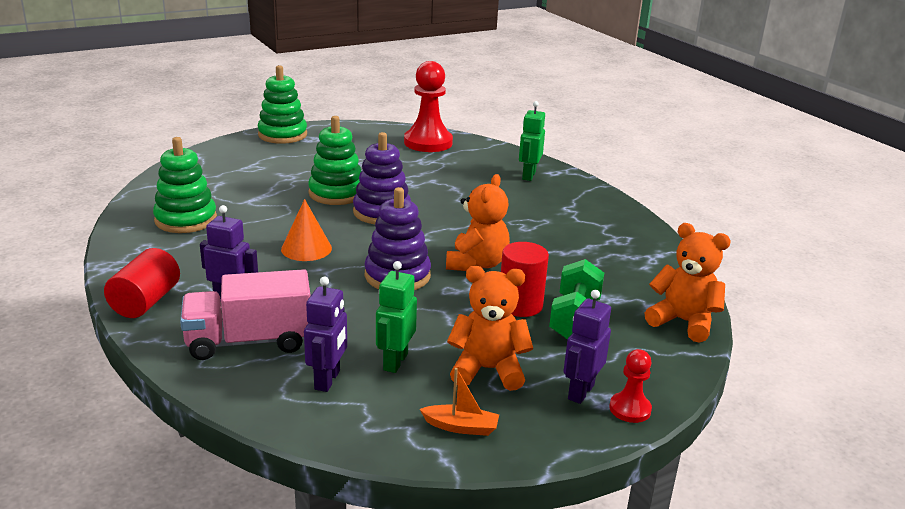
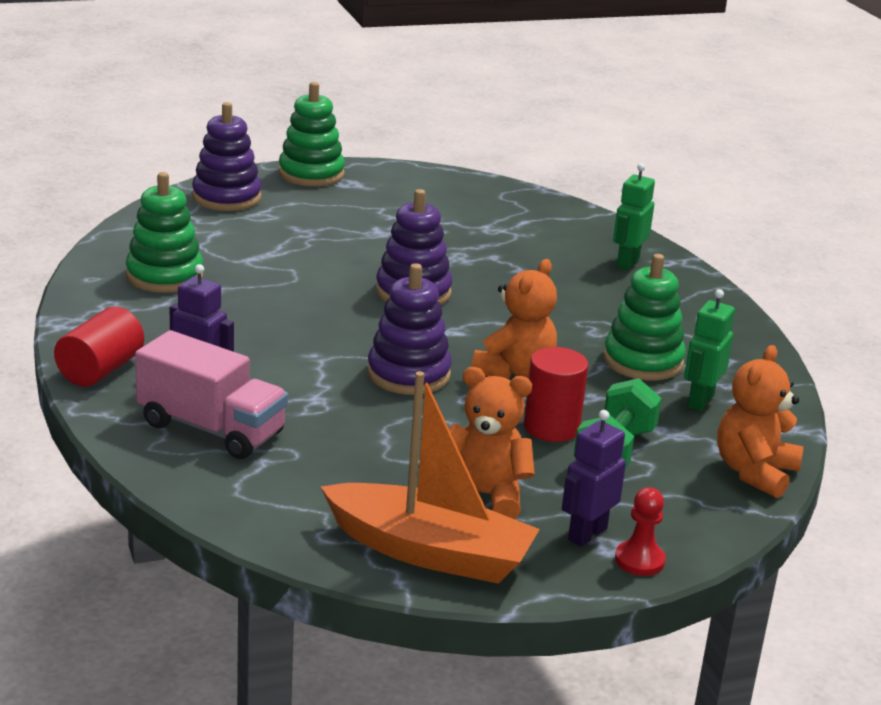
camera: 10 degrees right, 0 degrees up
(223, 157) = (226, 197): none -> purple stacking toy
(249, 341) = (211, 429): pink truck -> pink truck turned 150 degrees counterclockwise
(306, 248) = (305, 328): orange cone -> none
(328, 380) = (291, 482): purple robot -> none
(336, 193) = (361, 261): green stacking toy -> green stacking toy (643, 361)
(395, 362) = (375, 473): green robot -> green robot (700, 401)
(428, 142) = (505, 203): red pawn -> none
(461, 427) = (430, 552): orange boat -> orange boat, size x2.41
(683, 322) = (754, 472): orange teddy bear -> orange teddy bear turned 105 degrees counterclockwise

